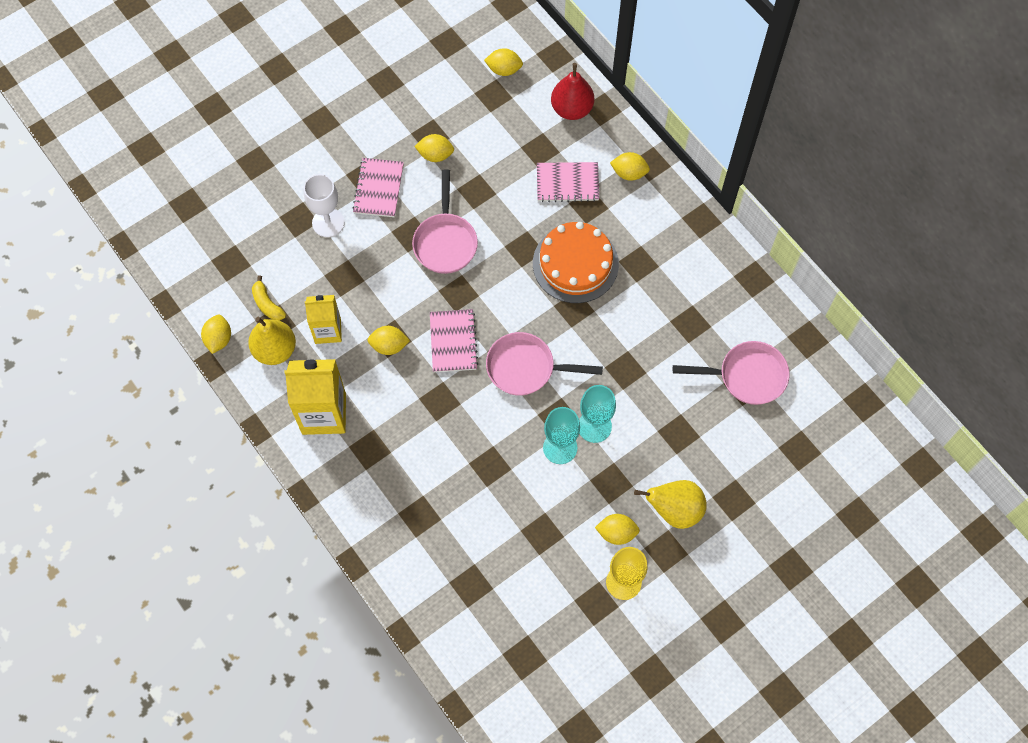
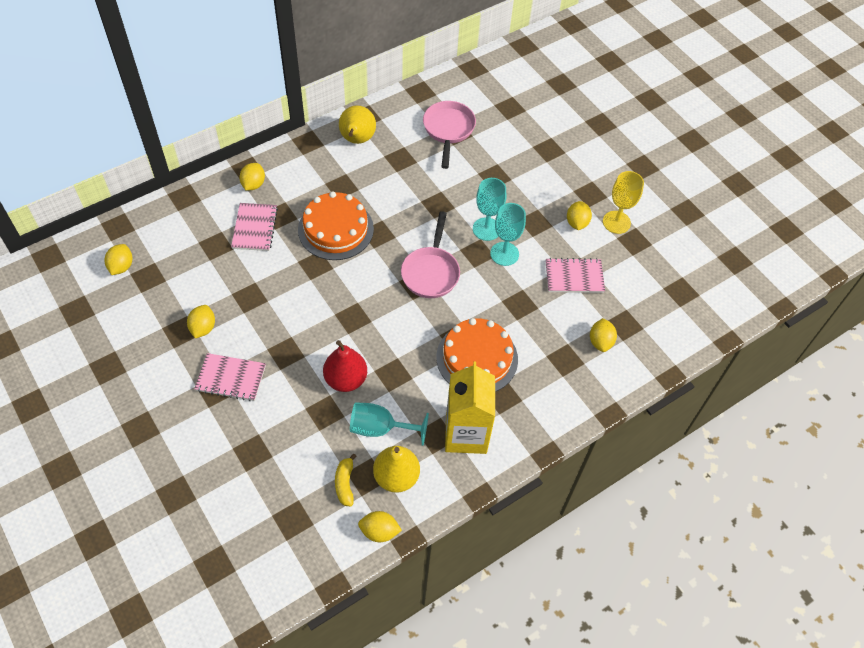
camera: 90 degrees left, 10 degrees down
(267, 304) = (345, 483): yellow banana -> yellow banana turned 120 degrees clockwise
(328, 222) = (261, 425): white goblet -> none
(328, 331) = (380, 428): yellow carton -> turquoise goblet
(389, 346) = (400, 376): yellow lemon -> yellow lemon (600, 341)
(415, 421) = (477, 358): none -> orange cake
(445, 241) = (298, 325): pink pan -> none
(453, 341) = (401, 324): pink notebook -> pink notebook (574, 277)
(572, 109) = (178, 218): red pear -> red pear (346, 379)
(674, 510) = (557, 185): yellow pear -> yellow pear (357, 140)

